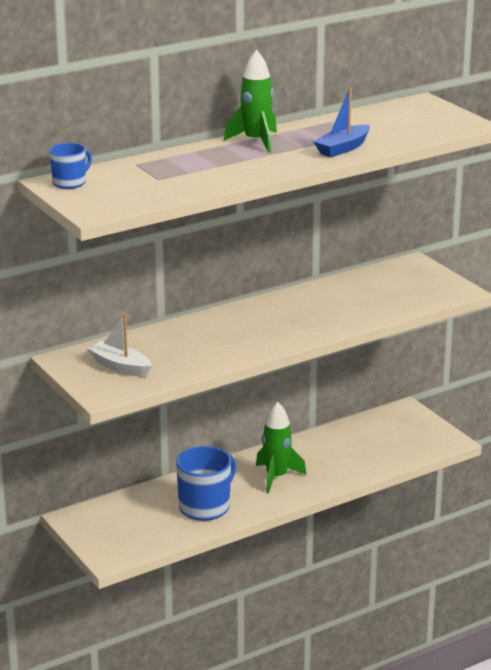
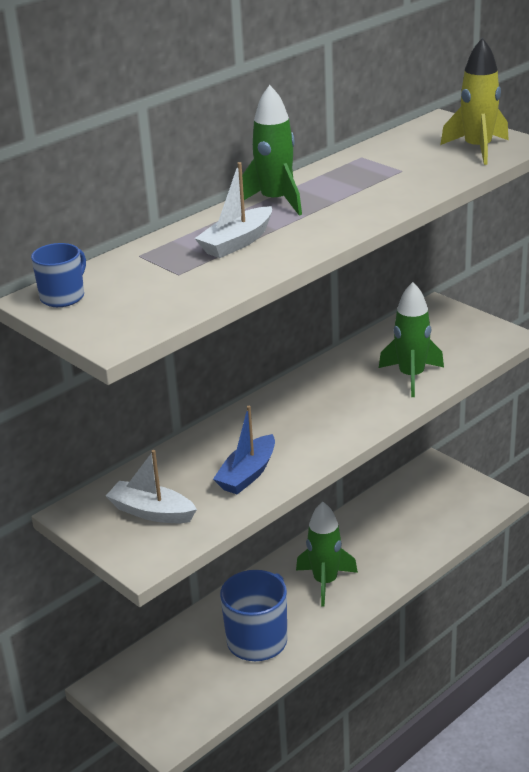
camera: 10 degrees left, 5 degrees up
(212, 164) = (237, 242): none -> white boat
(343, 148) = (387, 196): blue boat -> blue boat (247, 474)
(365, 307) = (411, 376): none -> green rocket
(436, 124) = (477, 149): none -> yellow rocket

